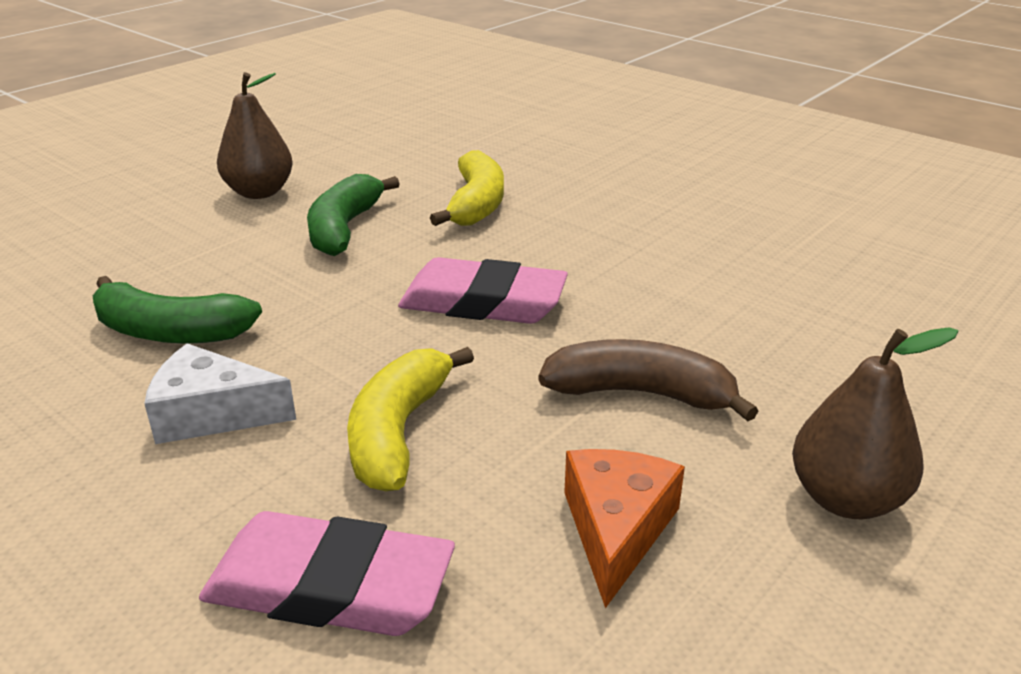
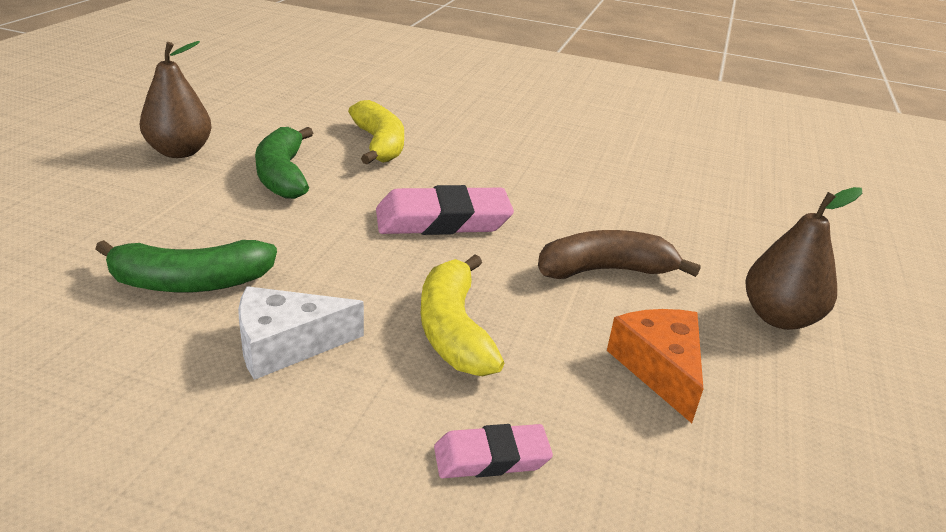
camera: 25 degrees left, 0 degrees up
(330, 586) = (491, 457): pink eraser -> pink eraser, size x0.56

